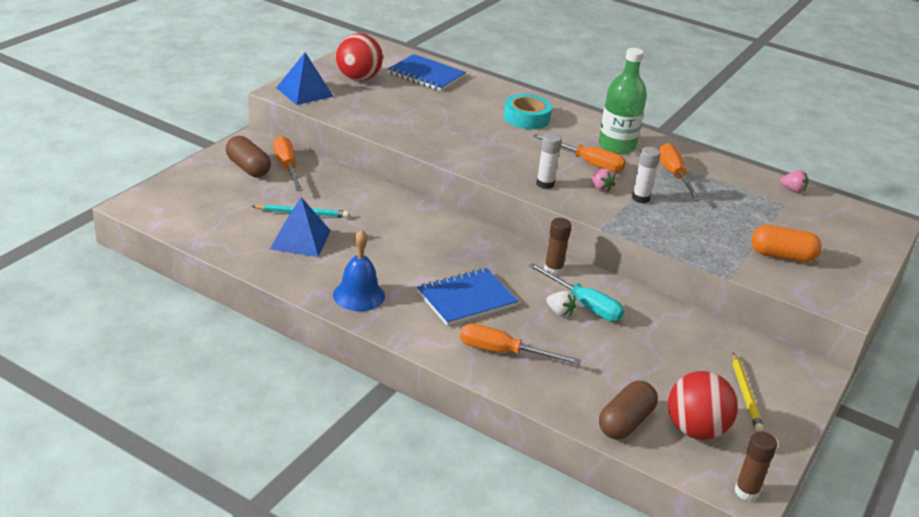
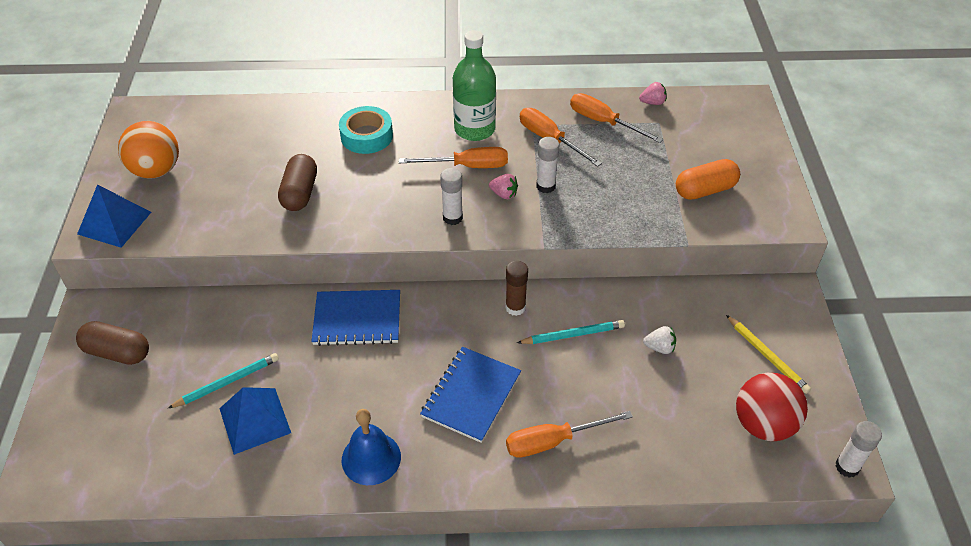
camera: 30 degrees left, 15 degrees up
(287, 167) = (159, 326): orange screwdriver -> orange screwdriver (604, 122)
(358, 78) = (156, 170): red ball -> orange ball
(426, 75) = (223, 127): blue notebook -> blue notebook (357, 319)
(559, 312) = (560, 358): white strawberry -> white strawberry (659, 347)
(584, 305) = (573, 335): turquoise screwdriver -> turquoise pencil
(625, 423) = (709, 455): brown capsule -> brown capsule (300, 193)
(746, 492) = (847, 467): brown glue stick -> white glue stick

